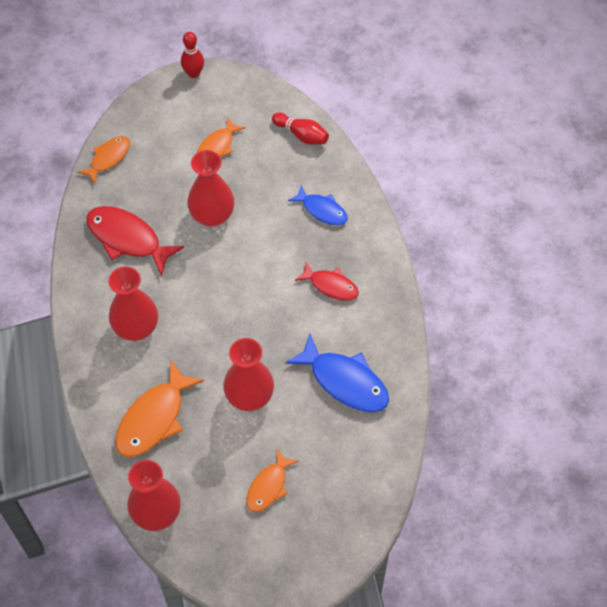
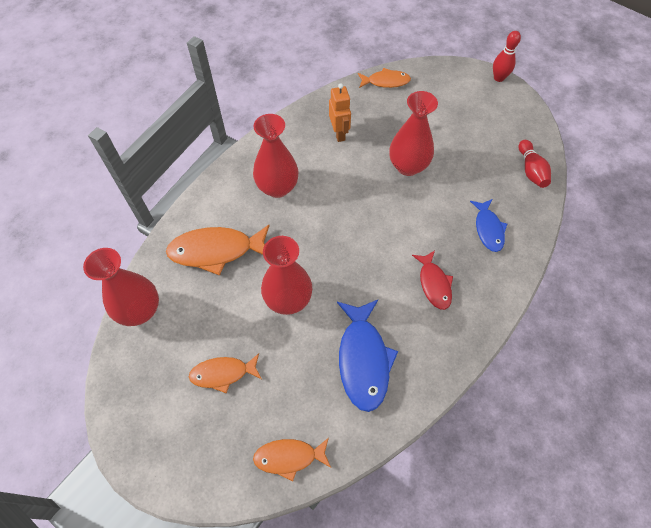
camera: 50 degrees right, 0 degrees up
(127, 239) = (339, 133): red fish -> orange robot
(217, 146) = (462, 130): orange fish -> orange fish (289, 457)

